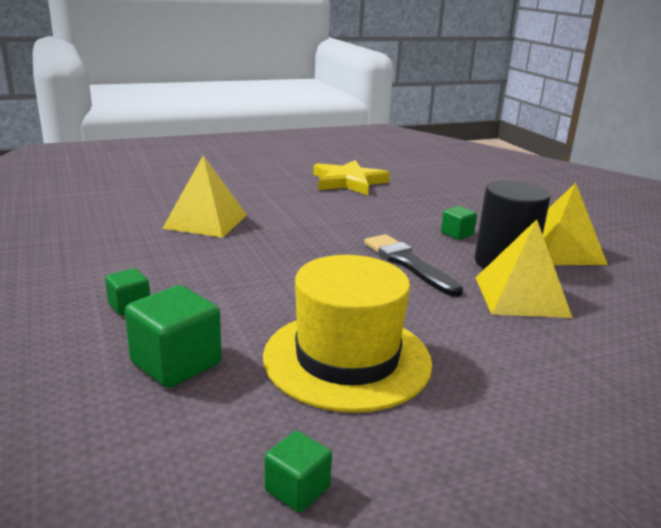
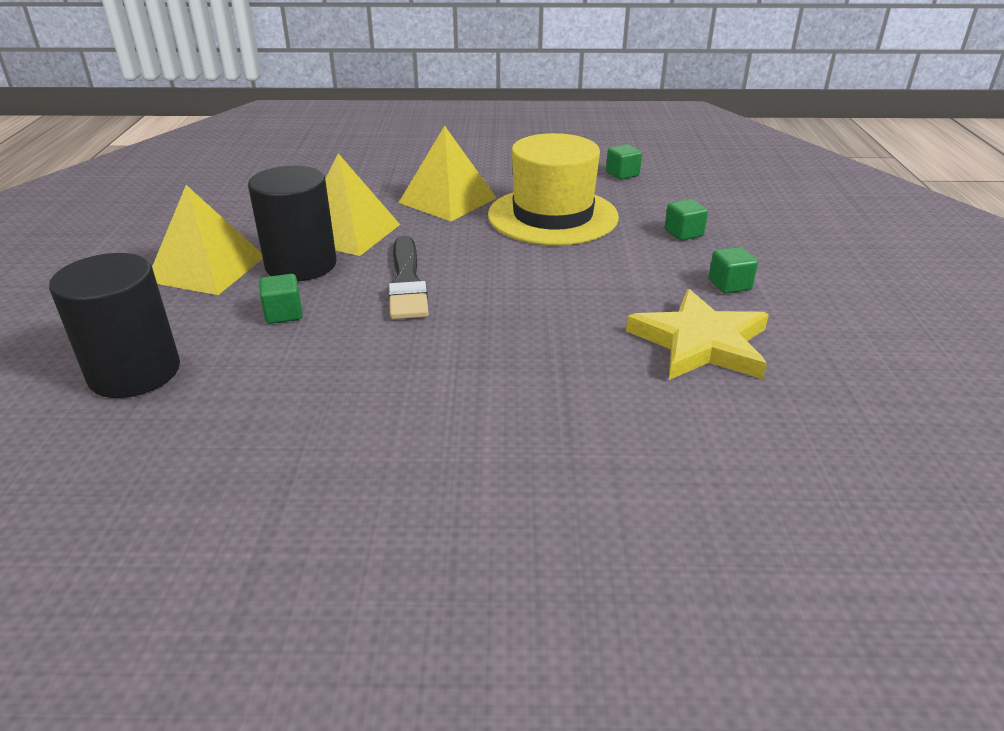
camera: 155 degrees left, 10 degrees up
(176, 363) = (683, 233): green cube -> green cube, size x0.56
(206, 221) = (629, 410): yellow pyramid -> yellow pyramid (447, 200)
(348, 182) = (271, 501): yellow star -> yellow star (701, 343)
(479, 203) = (134, 372): none -> black cylinder

